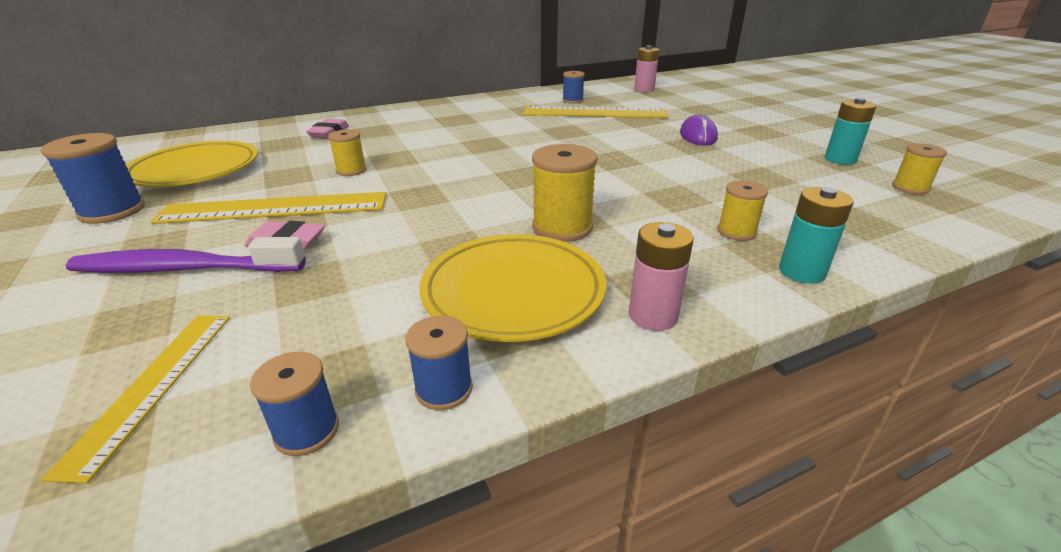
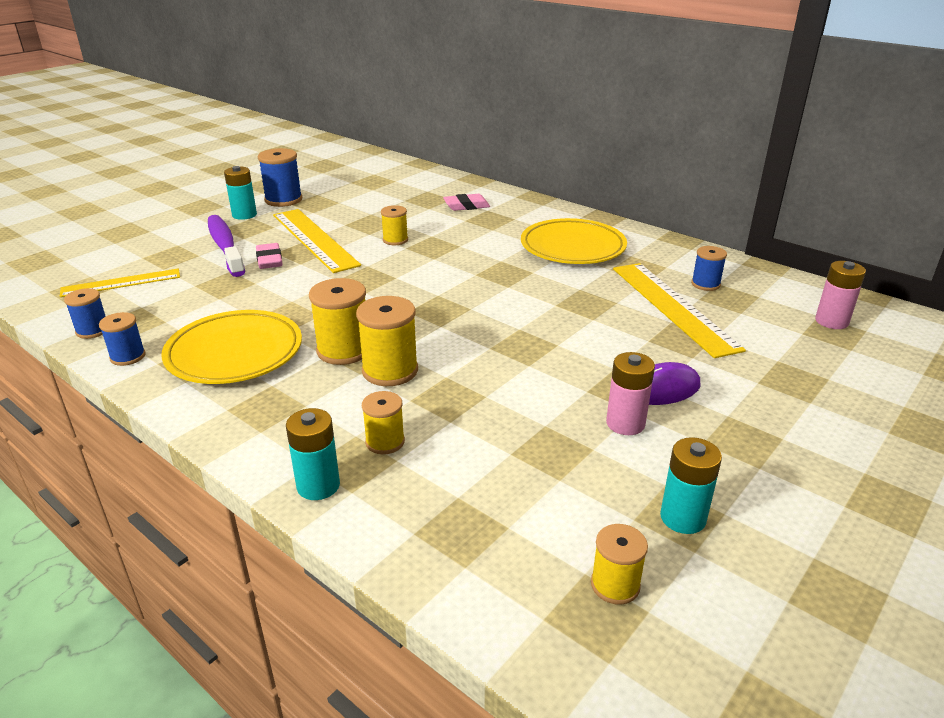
camera: 65 degrees right, 0 degrees up
(102, 243) = (244, 215): none -> turquoise battery
(195, 170) = (356, 194): yellow plate -> yellow plate (572, 247)
(617, 212) = (390, 371): none -> yellow spool
(653, 315) = (221, 414): pink battery -> pink battery (625, 423)

